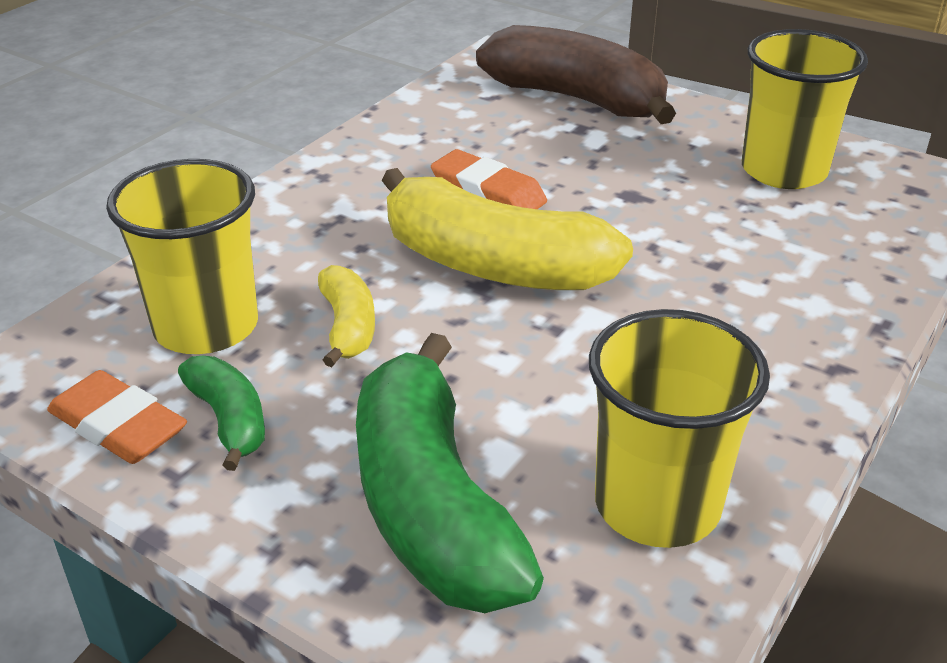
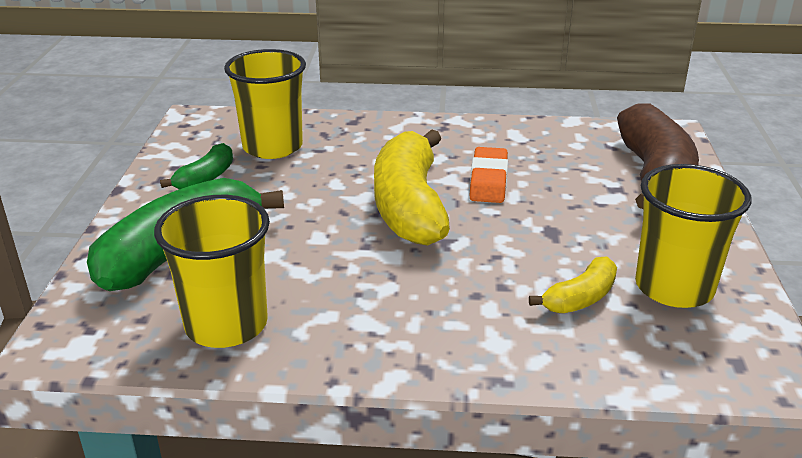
camera: 60 degrees right, 5 degrees down
(118, 426) = (182, 154): orange eraser -> none
(348, 327) = (306, 182): yellow banana -> yellow banana (580, 298)

